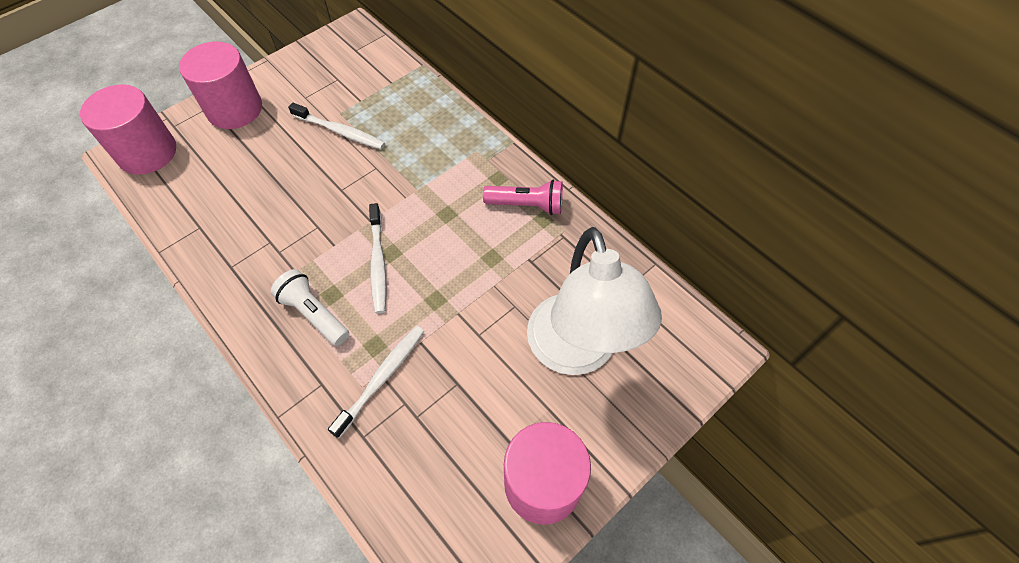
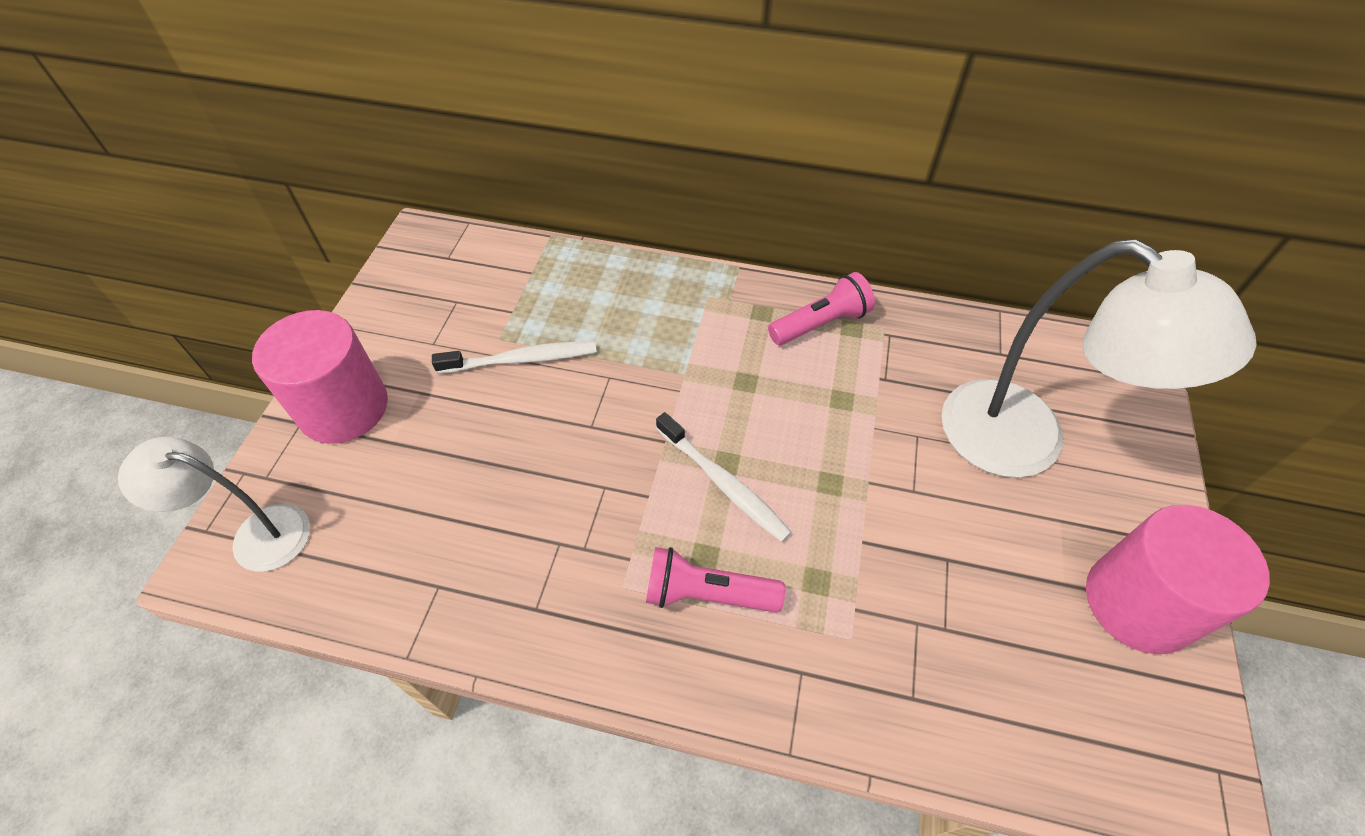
camera: 35 degrees left, 5 degrees down
(147, 152) = (256, 535): pink cylinder -> white lamp
(314, 314) = (707, 594): white flashlight -> pink flashlight
(382, 378) = (863, 612): white toothbrush -> none

